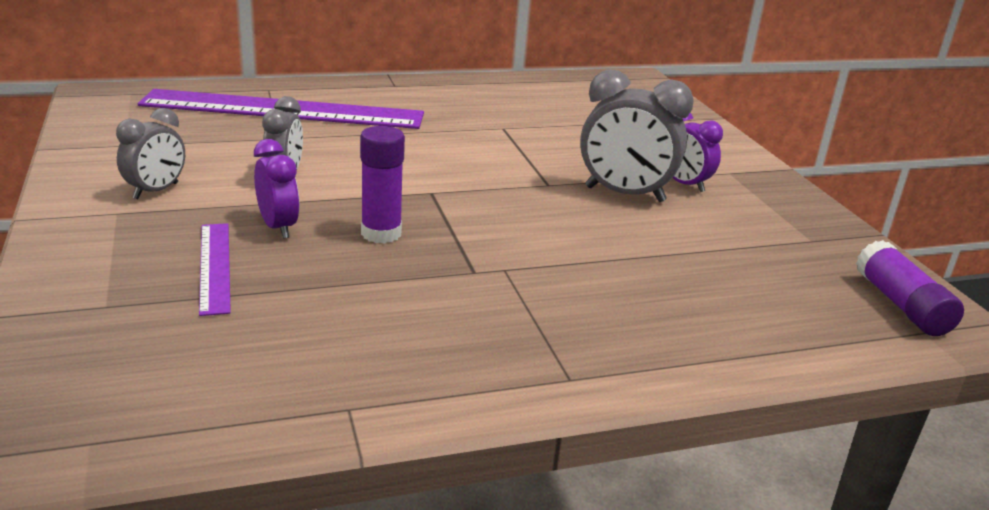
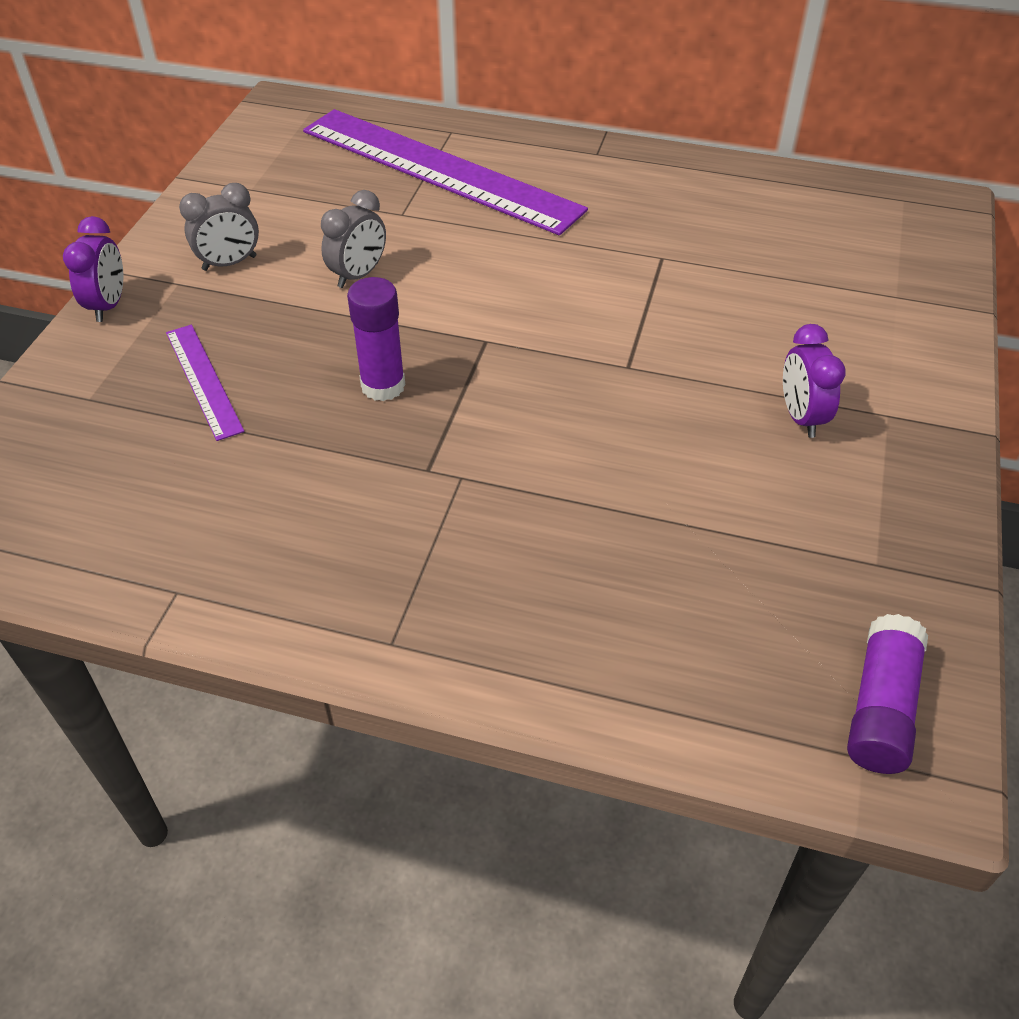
camera: 35 degrees right, 20 degrees up
(215, 266) = (203, 380): purple ruler -> purple ruler turned 45 degrees counterclockwise
(278, 227) = (296, 346): purple clock -> purple clock (108, 305)
(624, 194) = (705, 411): grey clock -> none

